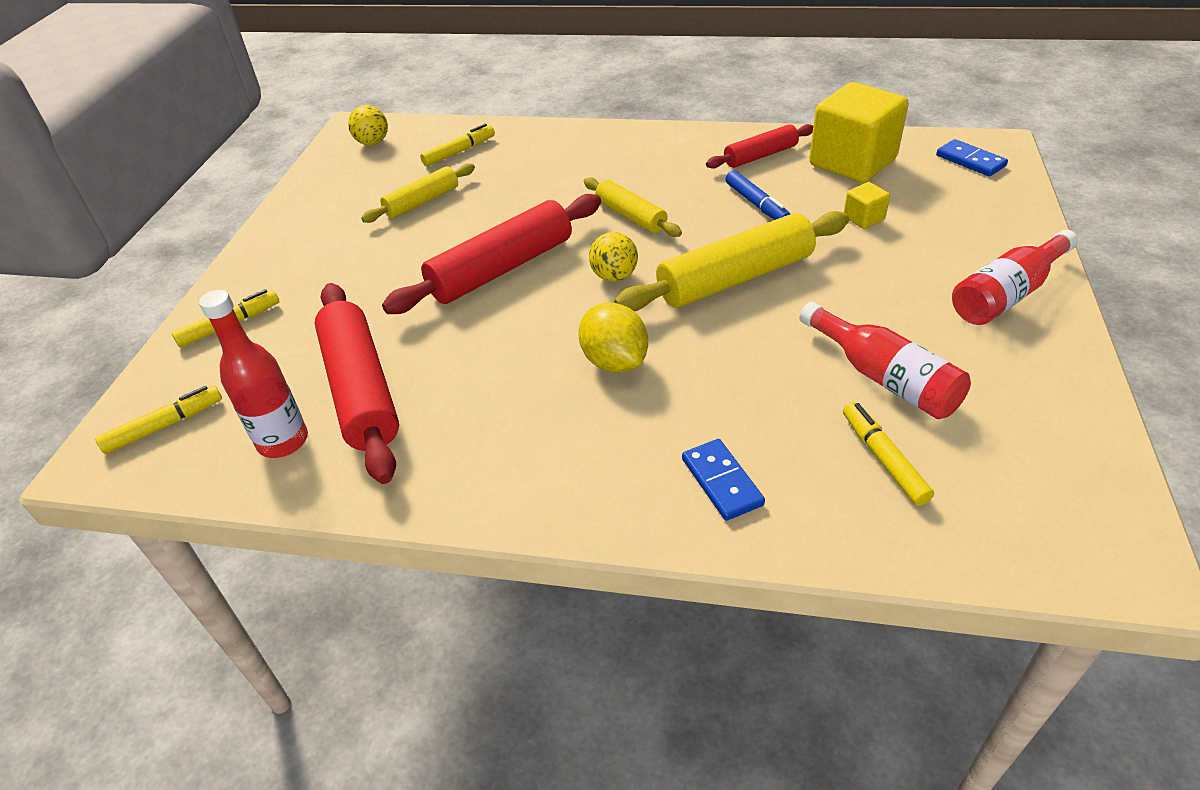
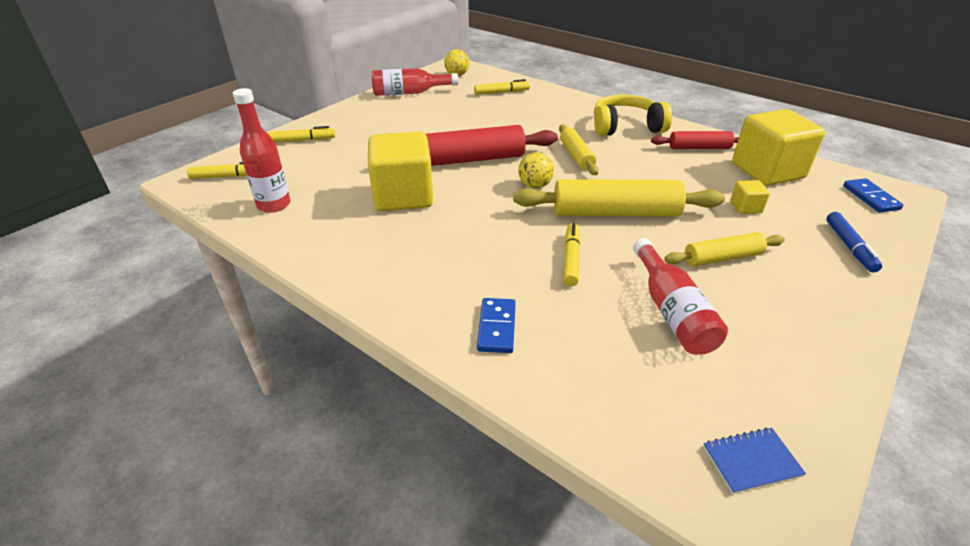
camera: 25 degrees right, 5 degrees down
(360, 390) = (335, 194): red rolling pin -> none
(422, 202) = (456, 112): yellow rolling pin -> yellow rolling pin (722, 258)
(458, 355) = (403, 196): none -> yellow cube
(614, 361) = (491, 232): yellow lemon -> none
(657, 154) = (626, 127): none -> yellow headphones
(756, 204) = (670, 175): blue marker -> blue marker (849, 246)
(883, 459) = (624, 362): yellow marker -> yellow marker (571, 259)
(1007, 294) = (825, 294): red bottle -> red bottle (409, 93)
(1069, 508) = (751, 461): none -> blue notebook

